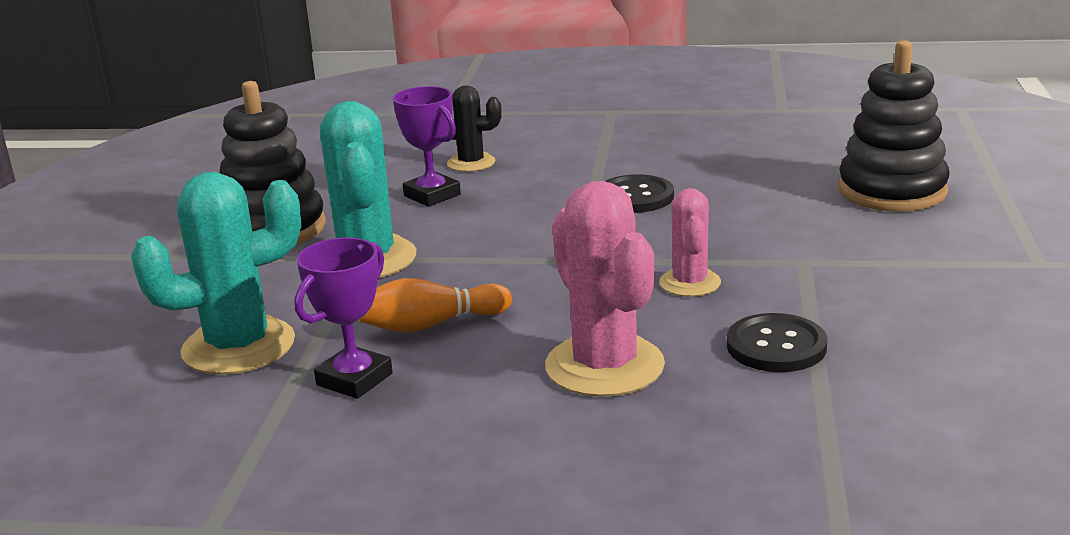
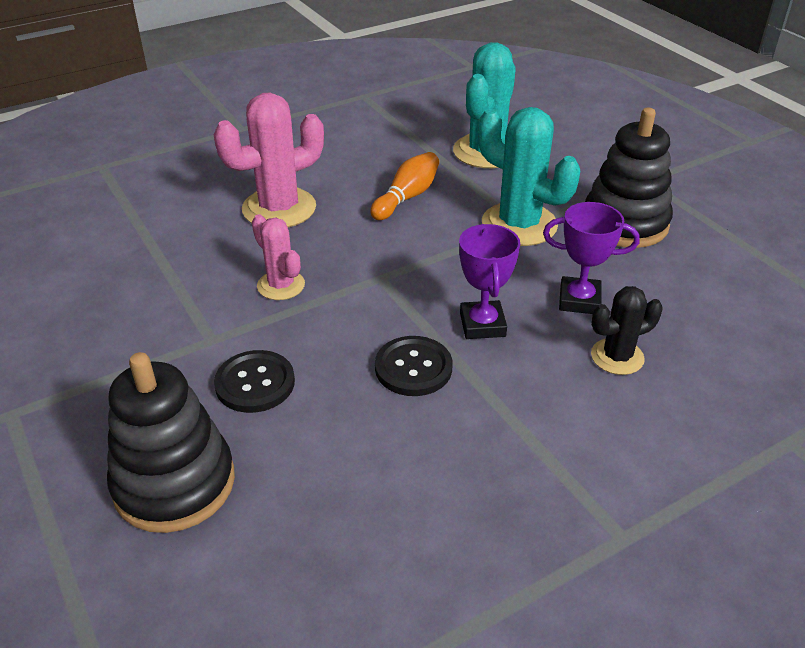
camera: 140 degrees right, 15 degrees up
(354, 379) = (400, 158): purple trophy -> purple trophy (482, 324)
(604, 366) = (279, 208): pink cactus -> pink cactus turned 60 degrees counterclockwise
(776, 346) = (188, 255): black button -> black button (255, 383)

